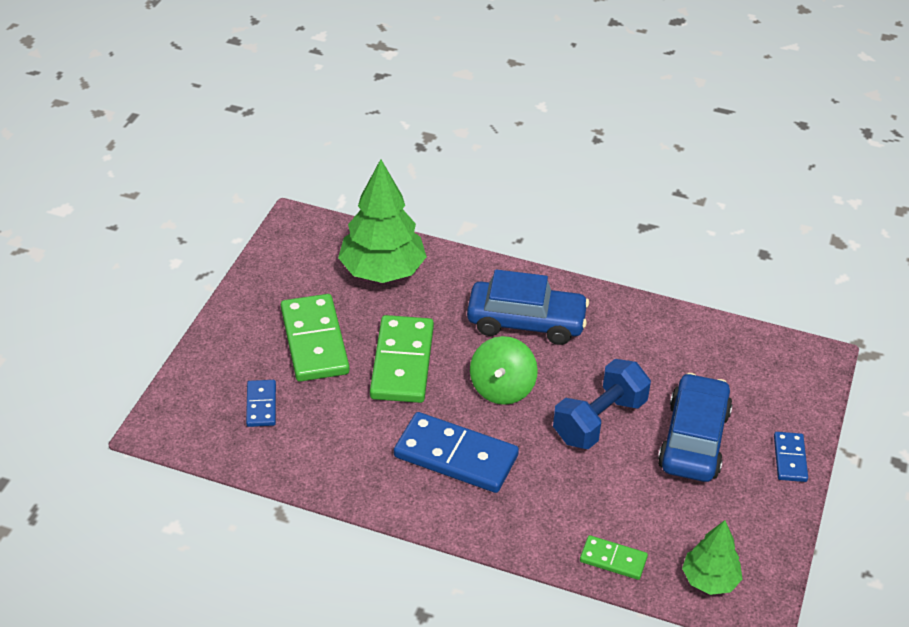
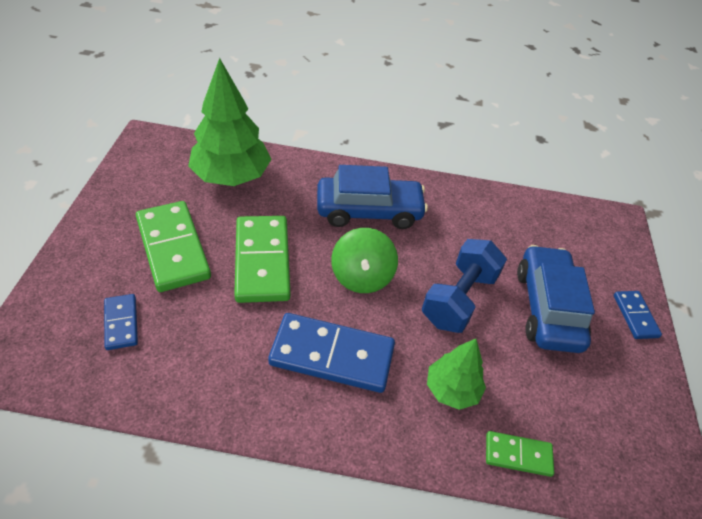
camera: 15 degrees left, 5 degrees up
(709, 580) = (618, 463): green tree -> green tree (451, 389)

